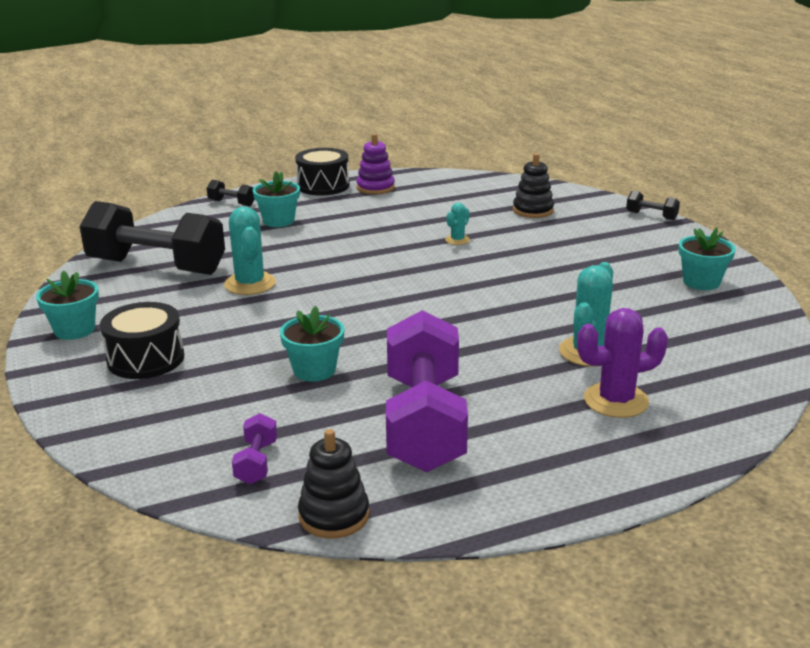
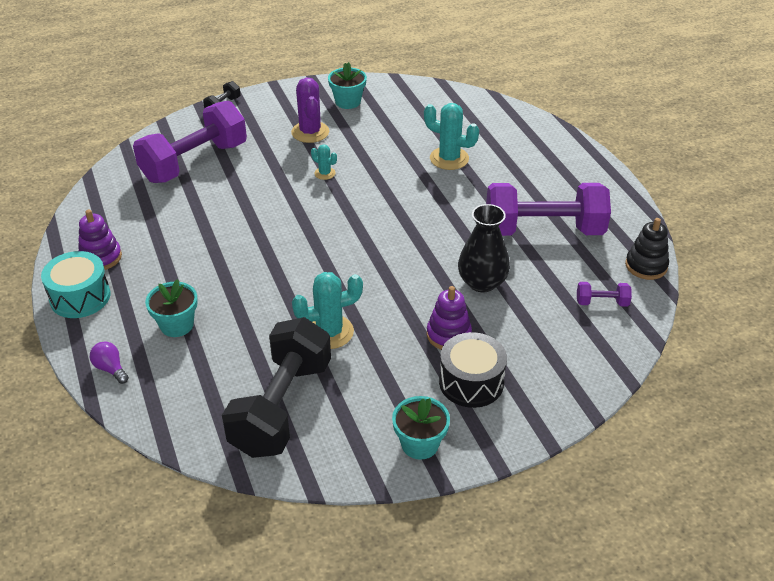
camera: 90 degrees left, 15 degrees up
(226, 347) = (448, 335): none -> purple stacking toy
(232, 203) = (110, 369): black dumbbell -> purple light bulb
(314, 370) = (482, 282): turquoise flower pot -> black vase
(323, 186) = (80, 297): black drum -> turquoise drum
(457, 240) = (252, 207): turquoise cactus -> turquoise cactus (325, 173)
(533, 210) = (194, 162): black stacking toy -> purple dumbbell
(616, 400) = (508, 154): purple cactus -> purple cactus (310, 132)

